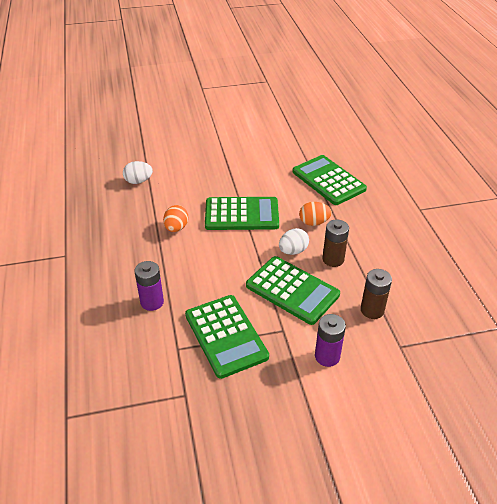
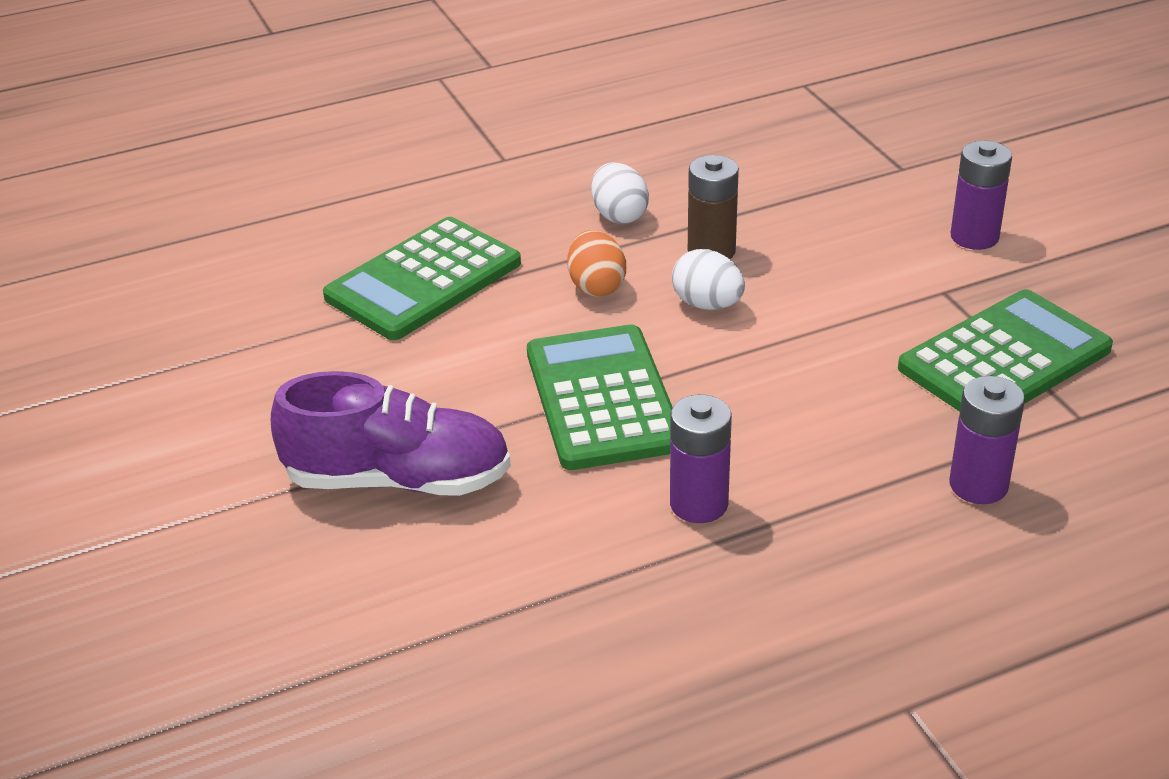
camera: 100 degrees left, 5 degrees down
(138, 181) = (504, 640): white egg -> white egg (619, 215)
(176, 228) = (699, 504): orange egg -> purple battery
(217, 167) = (398, 479): none -> purple shoe
(292, 290) = (830, 292): green calculator -> none
(372, 310) = (832, 199): brown battery -> none

